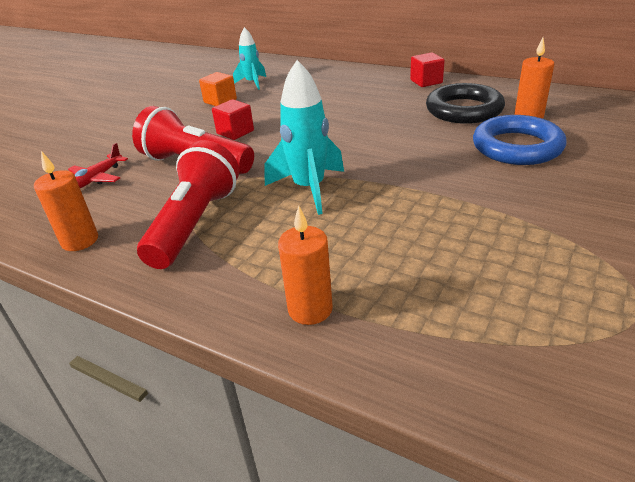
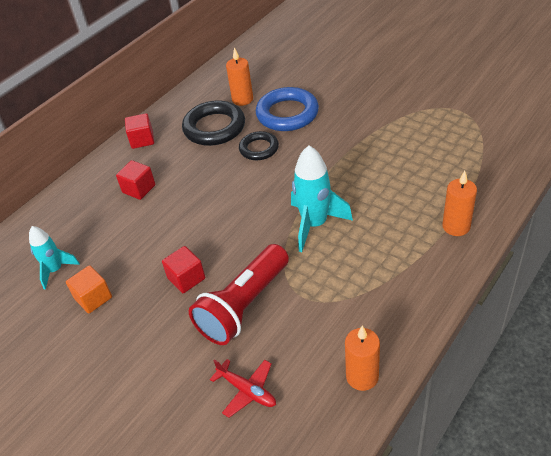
camera: 80 degrees left, 10 degrees up
(195, 223) = (350, 294): red flashlight -> none
(353, 93) = (139, 189): none -> red cube
(437, 139) = (259, 148): none -> black ring

